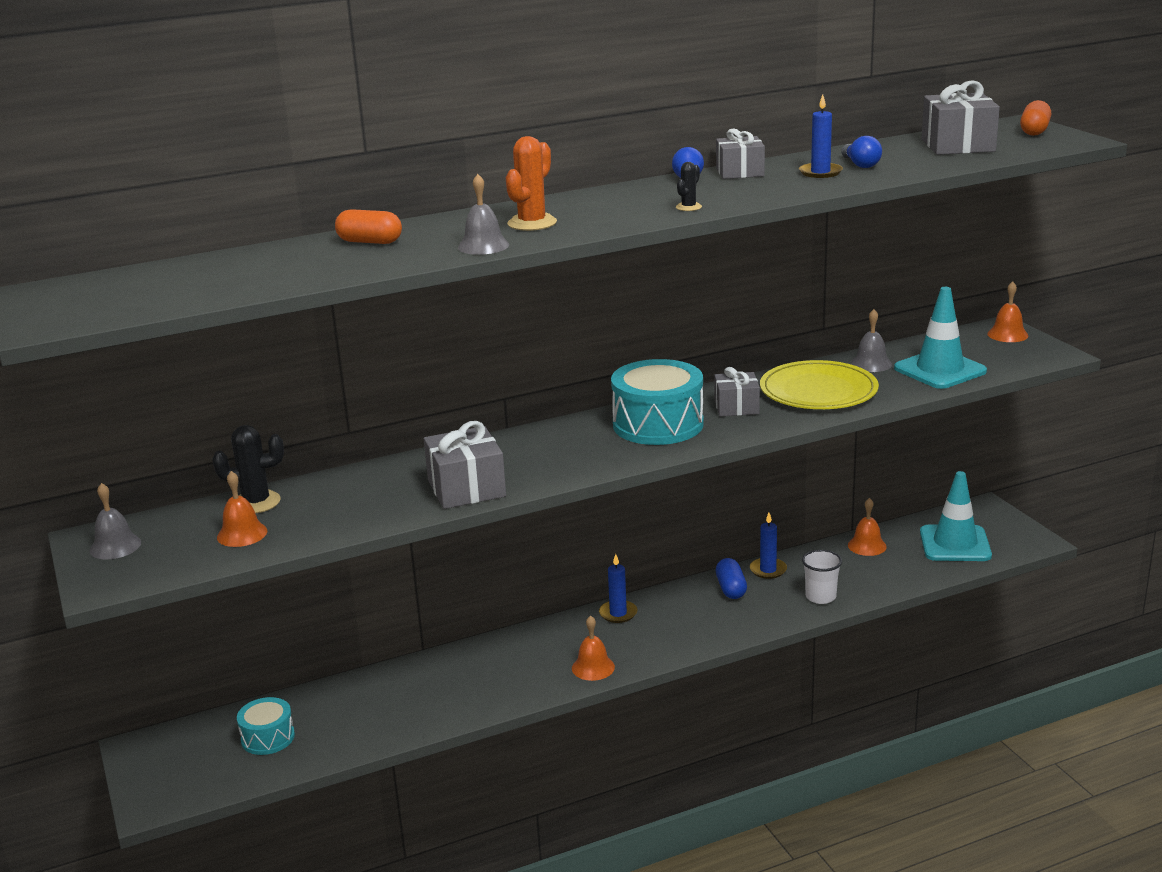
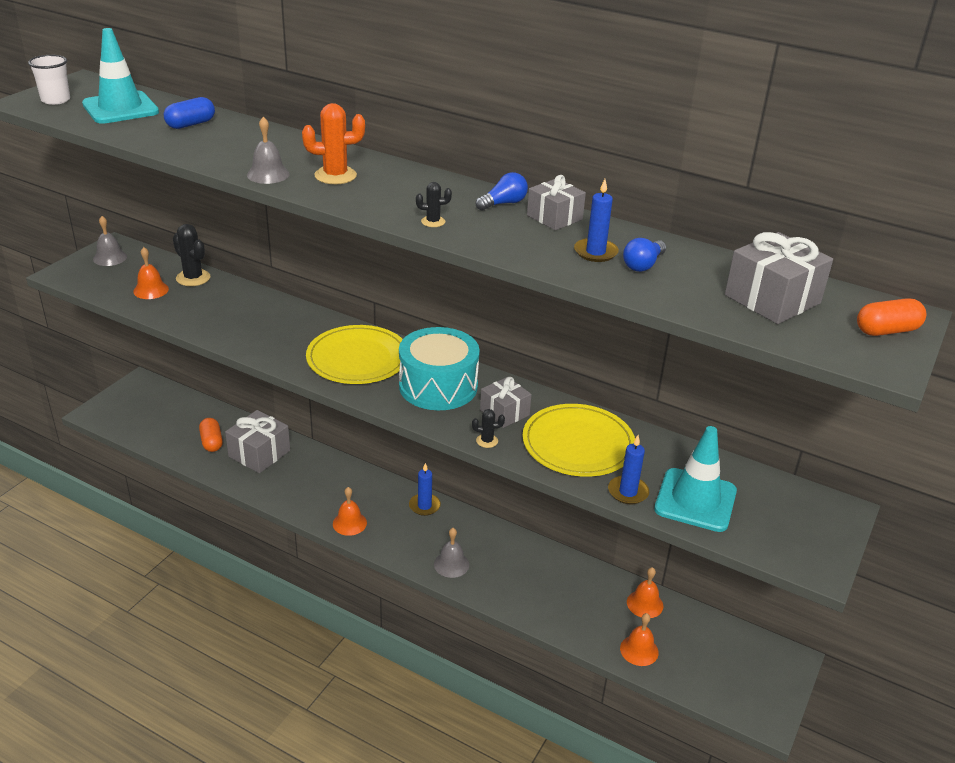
camera: 50 degrees right, 10 degrees up
(268, 738) = (179, 423): turquoise drum -> none
(370, 242) = (246, 137): orange capsule -> orange capsule (211, 442)
(466, 488) = (269, 344): grey gift -> grey gift (259, 453)
(559, 450) = (358, 358): none -> yellow plate
(731, 589) = (507, 550): blue capsule -> blue capsule (191, 124)
(768, 570) = (552, 559): blue candle -> blue candle (628, 492)
(770, 426) = (487, 441): none -> black cactus
(820, 597) = (541, 605): white cup -> white cup (55, 100)
(871, 363) = (664, 455): grey bell -> grey bell (451, 564)
(955, 544) = (704, 661): turquoise traffic cone -> turquoise traffic cone (120, 108)
(1007, 334) = (828, 520): orange bell -> orange bell (639, 650)

